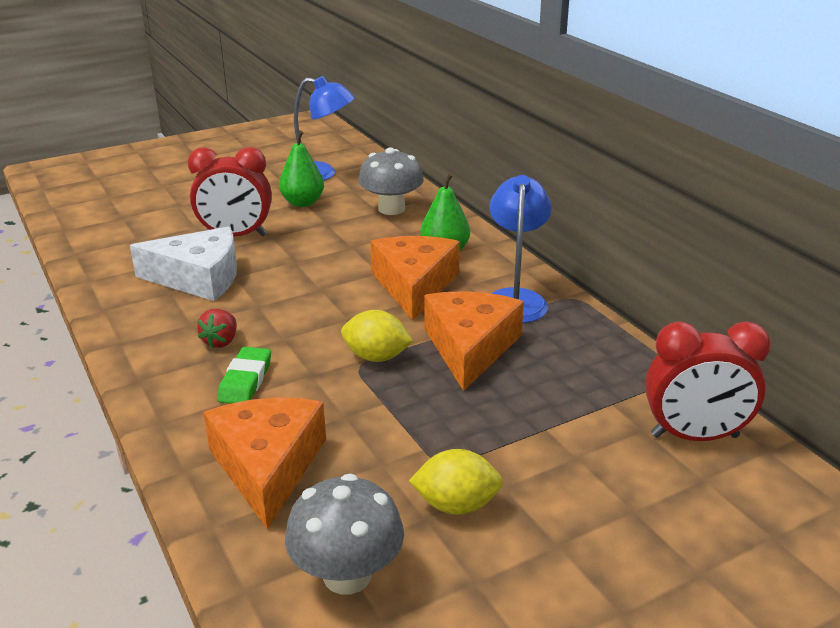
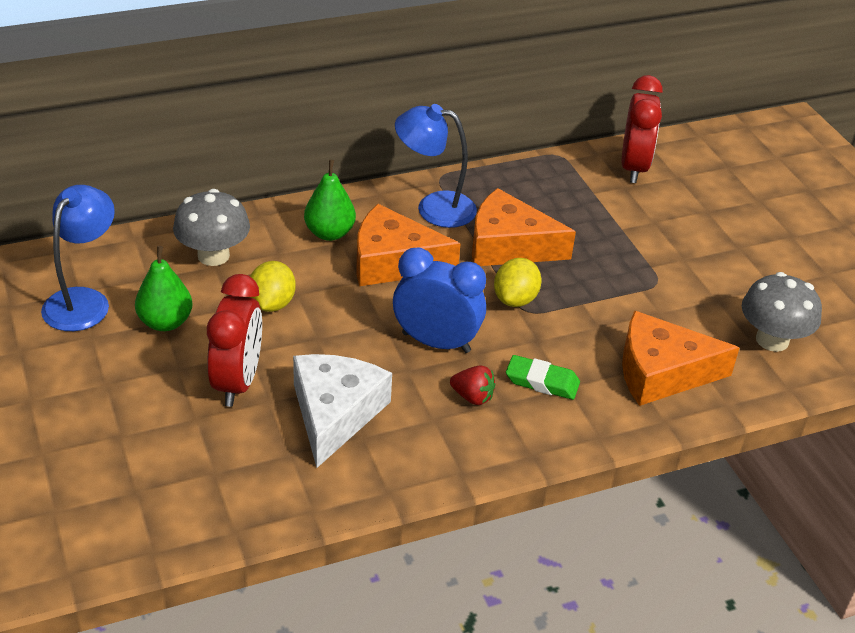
camera: 85 degrees left, 10 degrees up
(298, 316) = (436, 342): none -> blue clock
(456, 505) = (704, 283): yellow lemon -> yellow lemon (272, 304)

